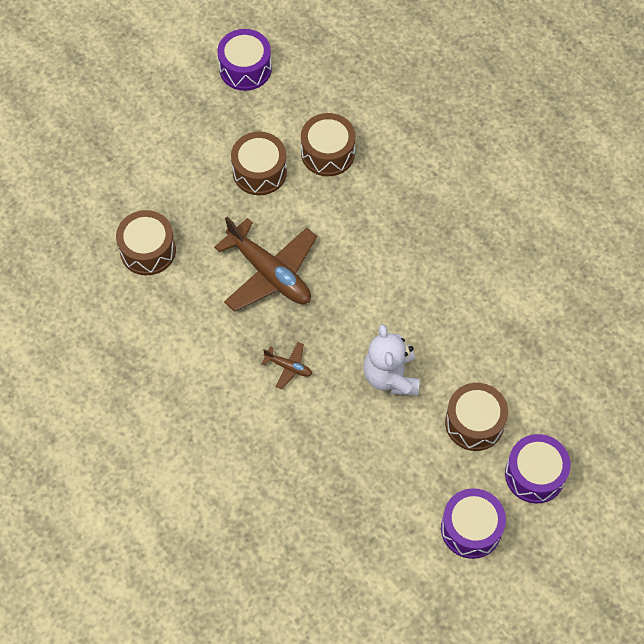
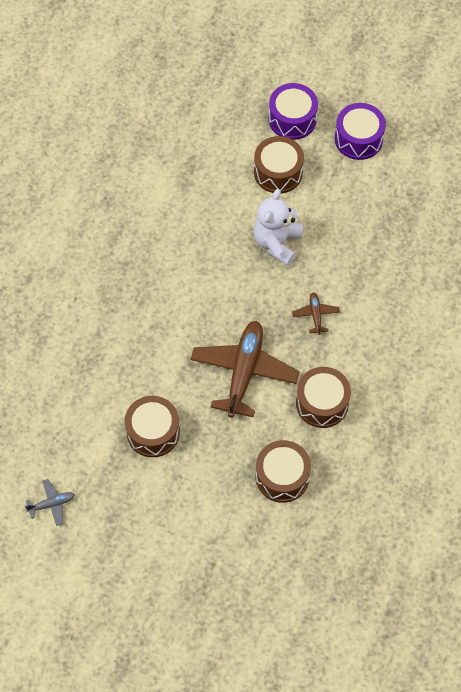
camera: 120 degrees left, 0 degrees up
(245, 68) = (51, 504): purple drum -> grey plane
(328, 153) = (102, 389): brown drum -> brown drum (322, 403)
(391, 376) = (277, 242): white teddy bear -> white teddy bear turned 150 degrees clockwise

